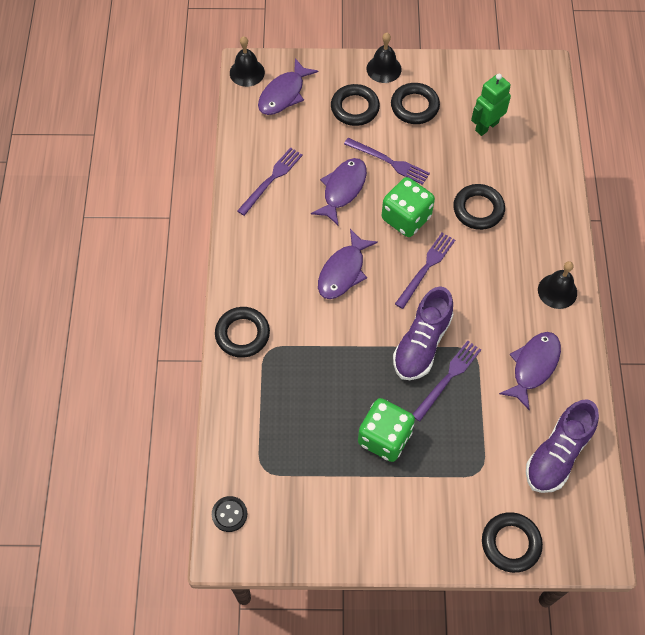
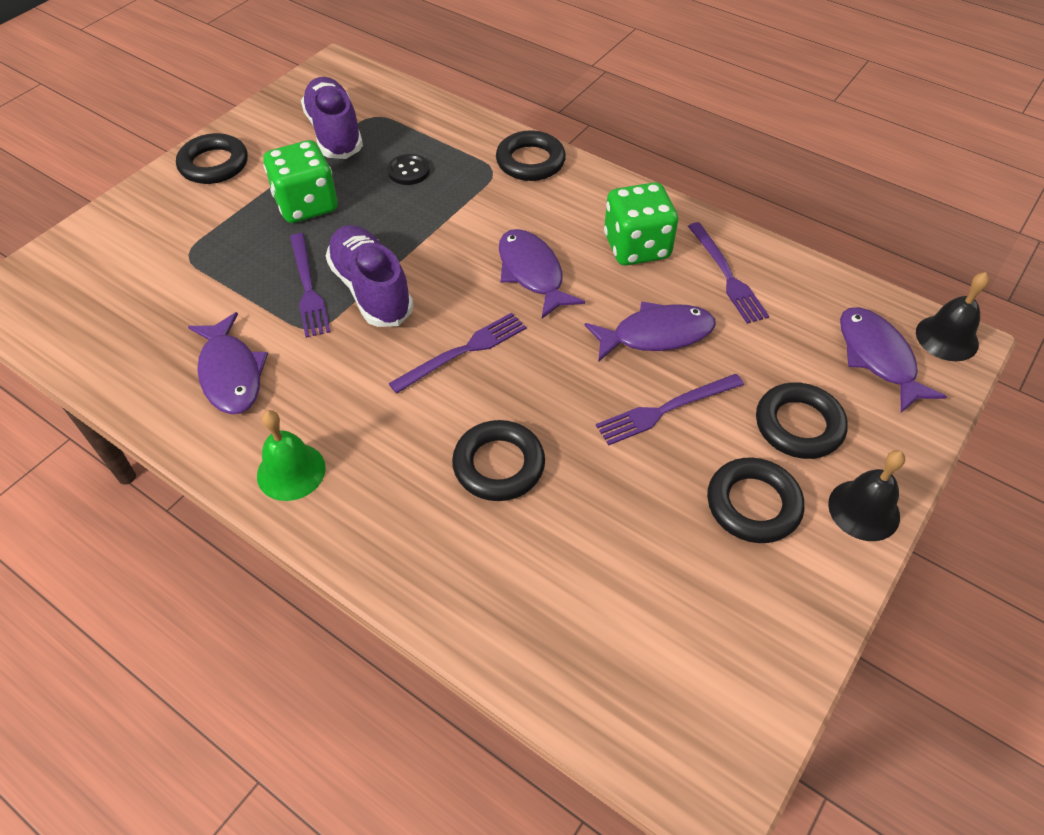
camera: 125 degrees right, 10 degrees down
(229, 514) = (359, 81): black button -> black button (408, 171)
(343, 189) = (656, 335): purple fish -> purple fish turned 75 degrees counterclockwise
(406, 218) = (555, 374): green dice -> green dice (636, 247)
(426, 268) = (463, 351): purple fork -> purple fork turned 105 degrees counterclockwise
(486, 126) = (643, 582): green robot -> none
(511, 543) = (98, 235): black ring -> black ring (214, 164)
(557, 291) = (291, 471): black bell -> green bell
(557, 454) = (119, 327): purple shoe -> purple shoe (334, 133)

